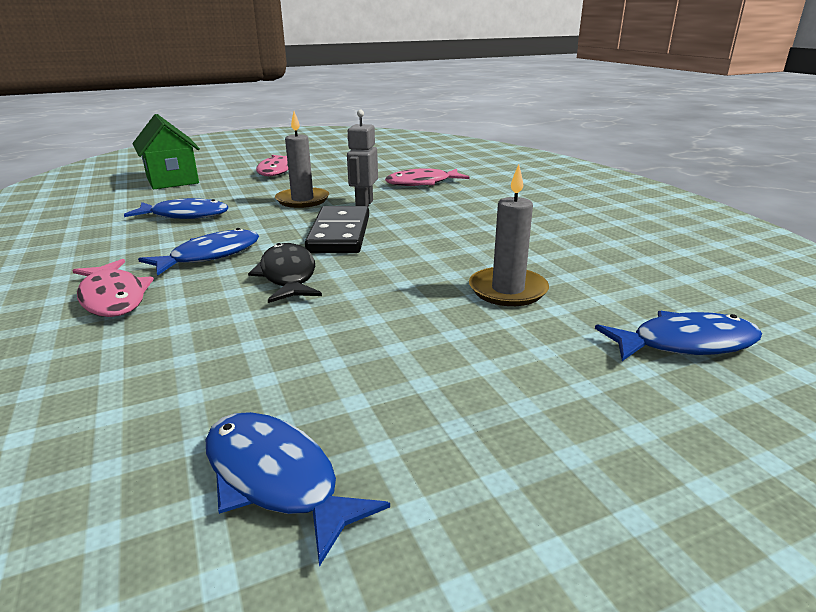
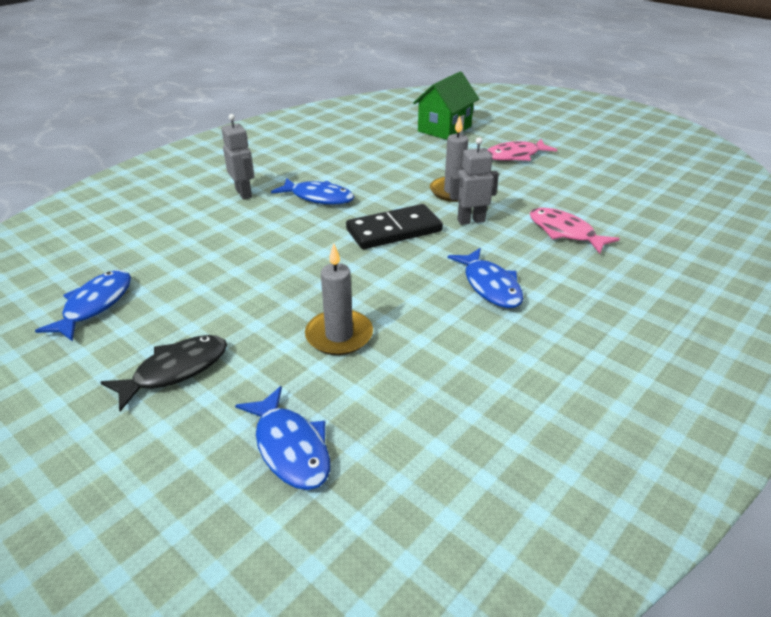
camera: 65 degrees right, 10 degrees up
(113, 297) = (244, 193): pink fish -> grey robot
(185, 215) = (379, 162): blue fish -> blue fish (490, 286)
(288, 275) = (306, 235): black fish -> black fish (175, 370)

